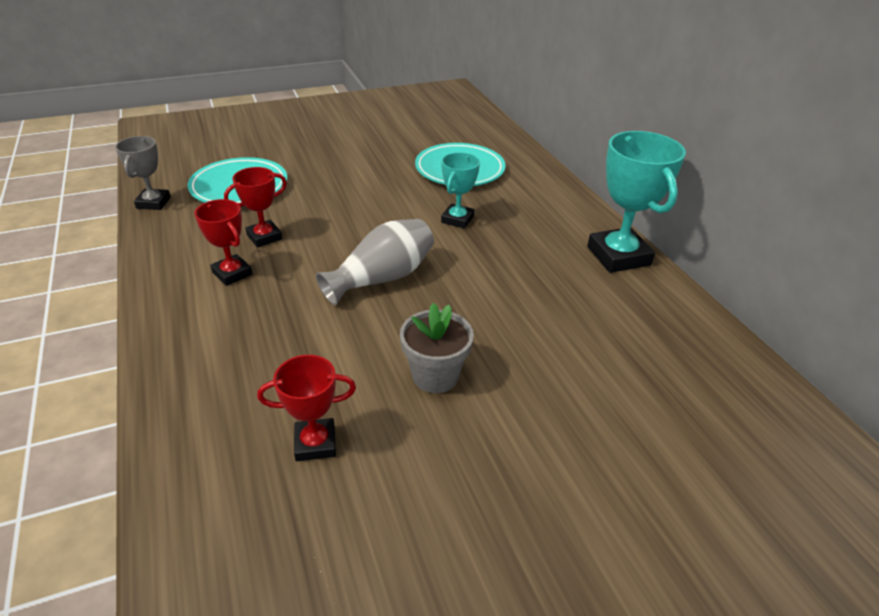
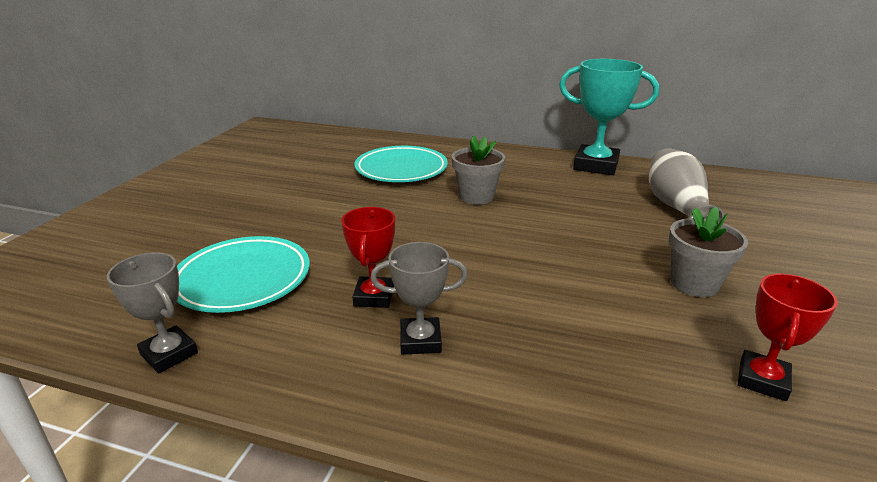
camera: 50 degrees left, 10 degrees down
(232, 273) = (420, 340): red trophy -> grey trophy
(382, 278) = (527, 258): grey vase -> grey vase (676, 207)
(457, 219) = (476, 196): turquoise trophy -> grey flower pot

